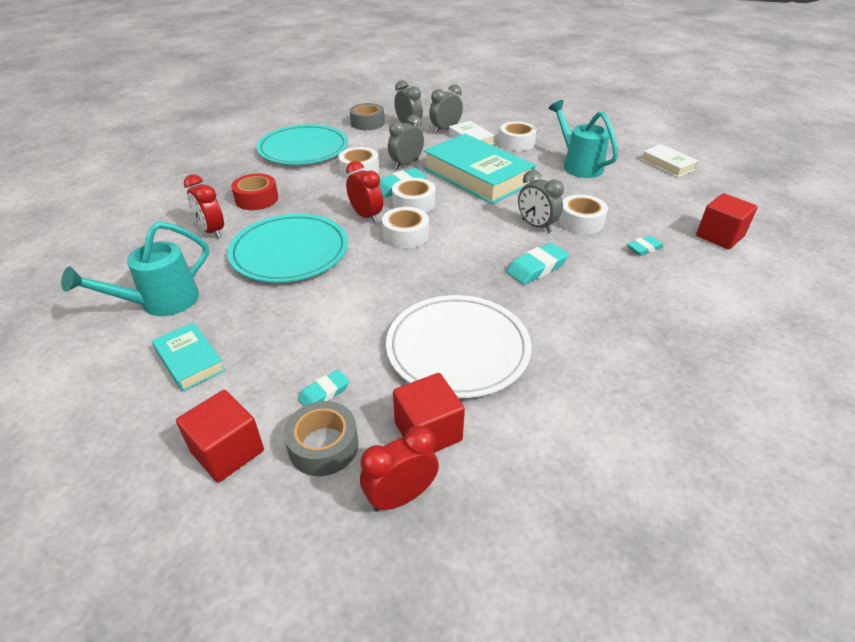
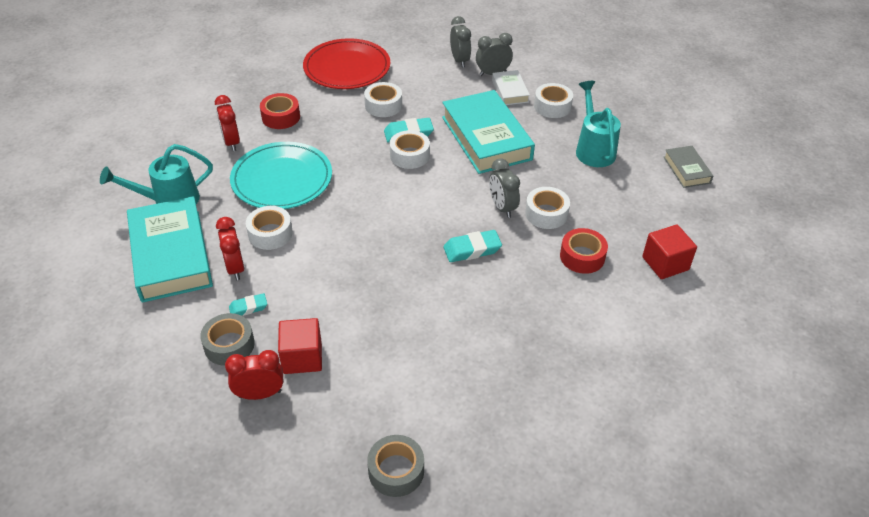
camera: 20 degrees right, 5 degrees up
(190, 360) = (171, 255): turquoise book -> turquoise book, size x2.05
(227, 451) = (168, 329): red cube -> none
(303, 149) = (347, 68): turquoise plate -> red plate
(366, 216) = (361, 159): red clock -> red clock (235, 268)
(367, 123) = (422, 47): grey tape -> grey tape (396, 471)
(405, 235) = (383, 187): white tape -> white tape (270, 233)
(406, 164) = (429, 108): grey clock -> none
(458, 348) = (361, 302): white plate -> none
(644, 248) = (582, 256): turquoise eraser -> red tape
(667, 164) = (686, 170): white book -> grey book

